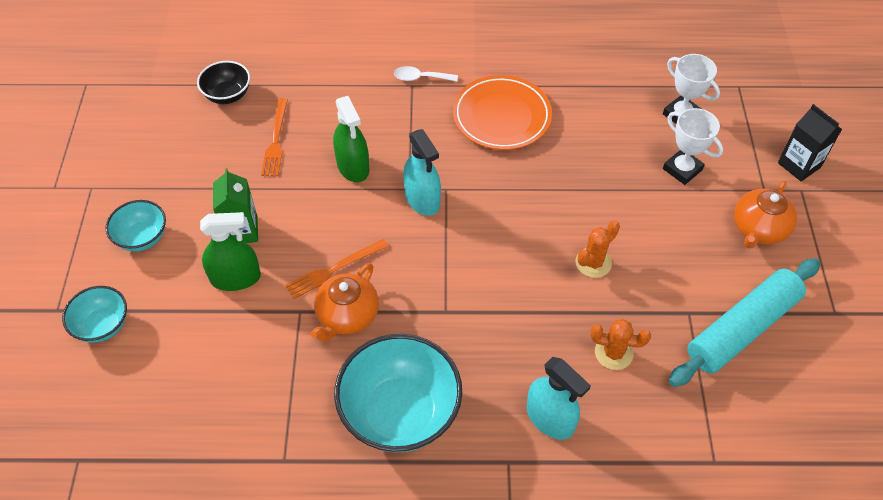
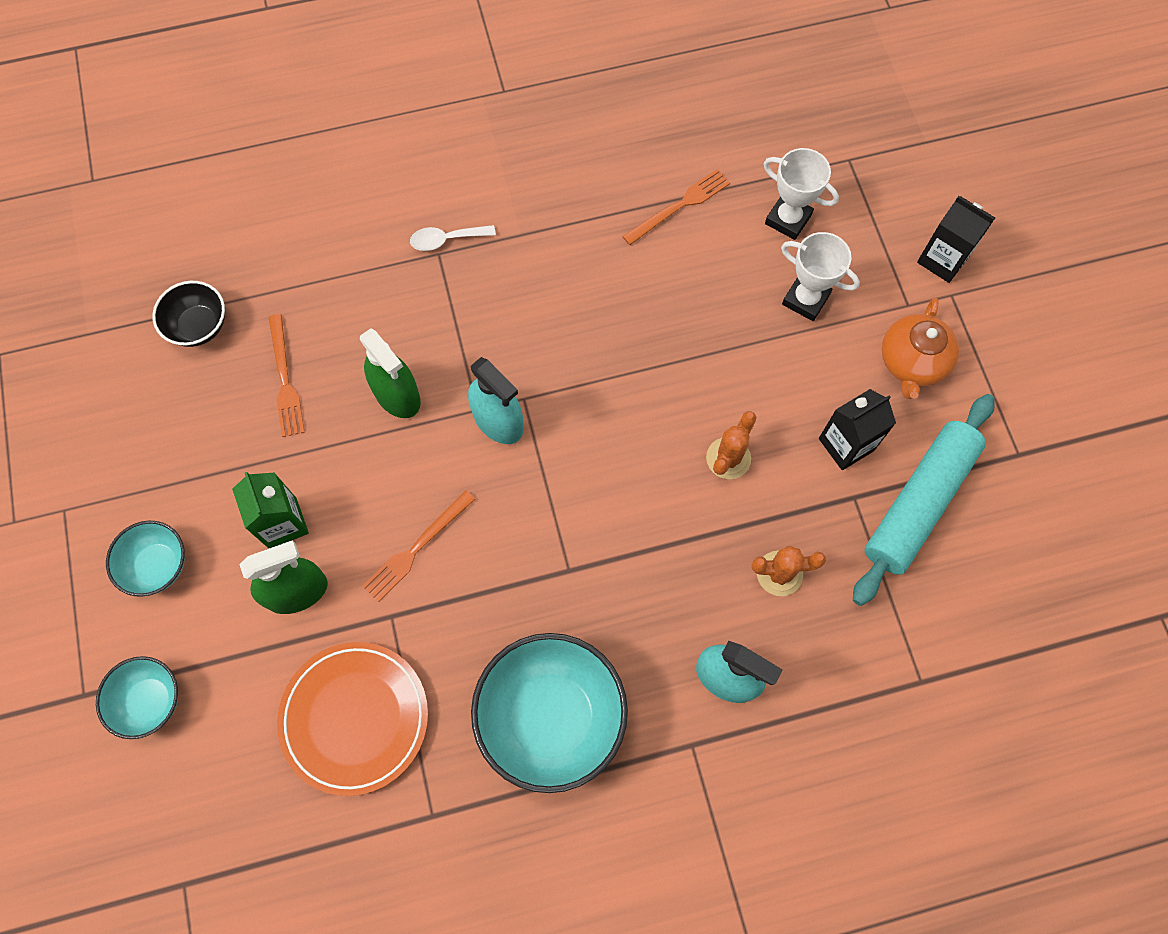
camera: 15 degrees left, 15 degrees up
(347, 316) = (451, 607): orange teapot -> none
(501, 116) = (566, 274): orange plate -> orange plate (355, 718)
(599, 90) = (679, 206): none -> orange fork
(691, 274) = (846, 444): none -> black carton

